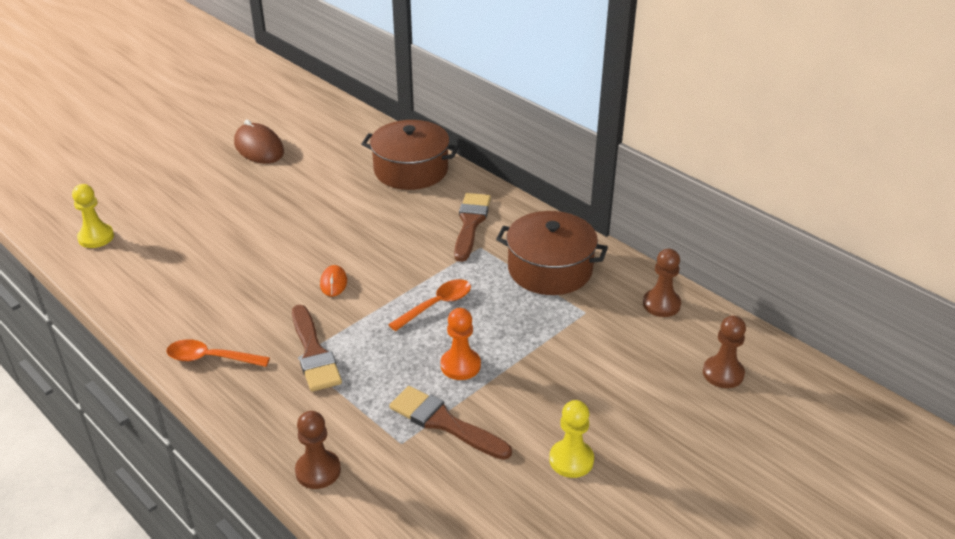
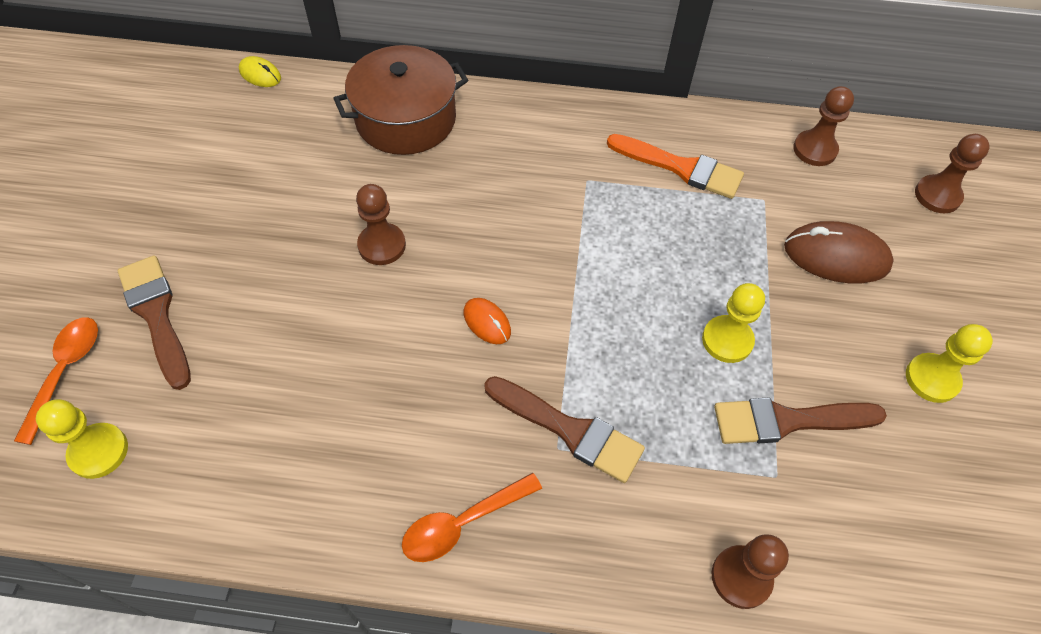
camera: 40 degrees left, 20 degrees up
(259, 148) = (180, 184): brown mouse -> brown mouse (836, 256)
(323, 221) = (382, 245): none -> brown pawn
(358, 116) = (260, 74): none -> yellow mouse
(436, 305) = (624, 281): orange spoon -> orange spoon (65, 372)
(460, 365) = (727, 340): orange pawn -> yellow pawn
(470, 224) = (545, 155): brown brush -> brown brush (157, 315)
(550, 269) = (680, 168): brown pot -> orange brush

